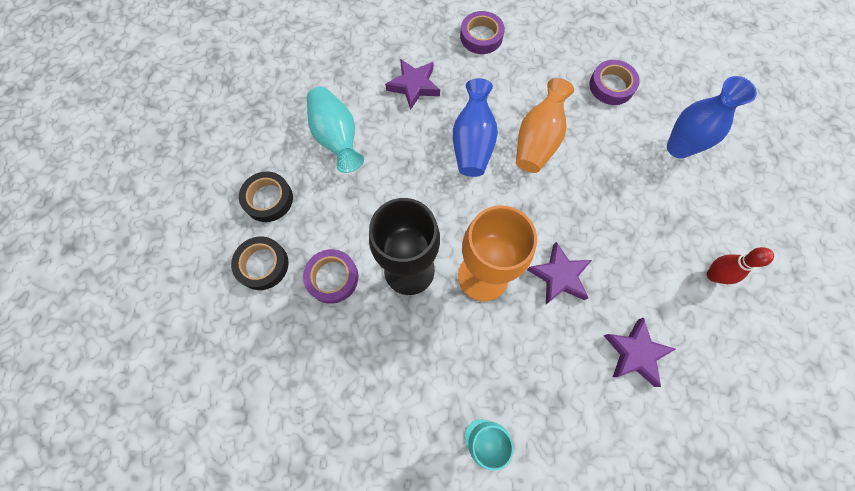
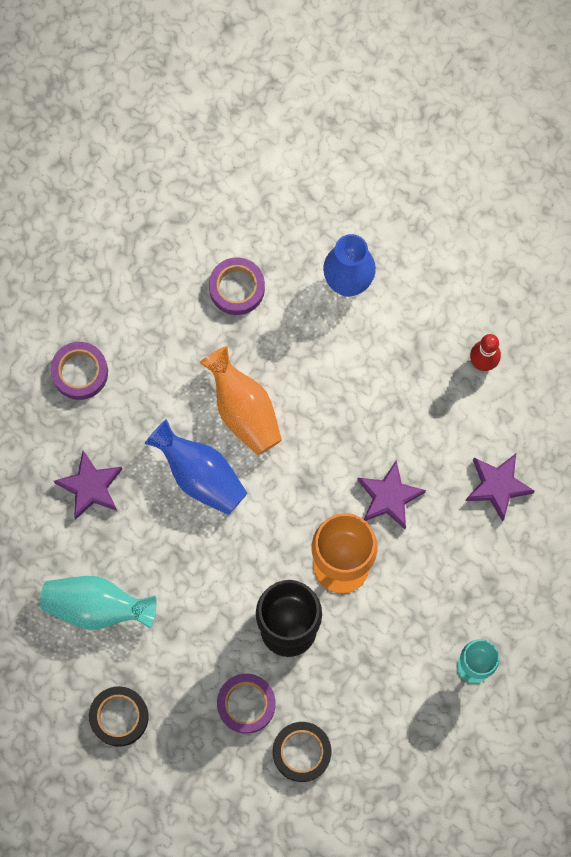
camera: 55 degrees left, 5 degrees up
(262, 265) = (187, 762): black tape -> black tape (301, 752)

